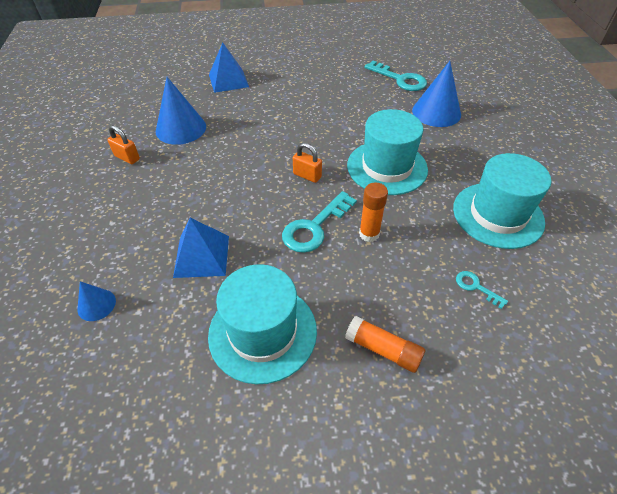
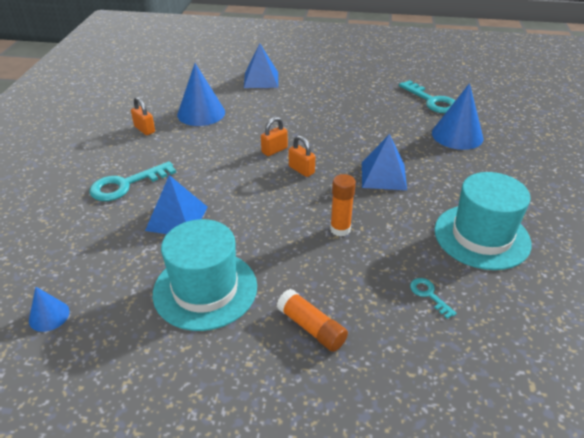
camera: 15 degrees right, 10 degrees down
(96, 305) = (73, 238): blue cone -> blue cone (49, 316)
(272, 158) = (274, 150): none -> orange padlock
(314, 227) = (290, 214): turquoise key -> turquoise key (126, 185)
(387, 167) = (383, 175): turquoise hat -> blue pyramid

